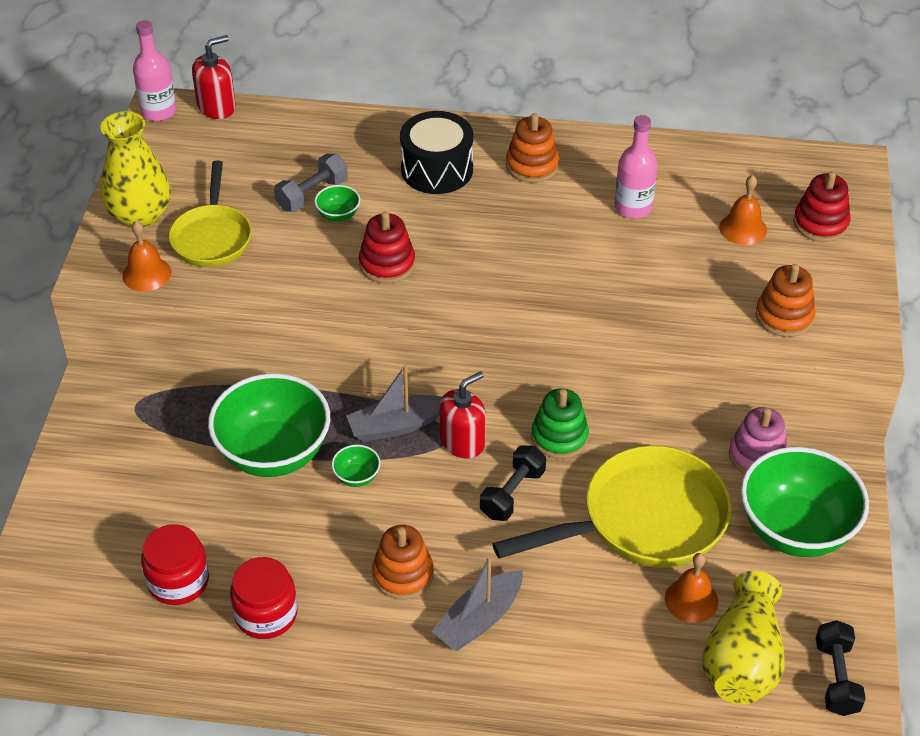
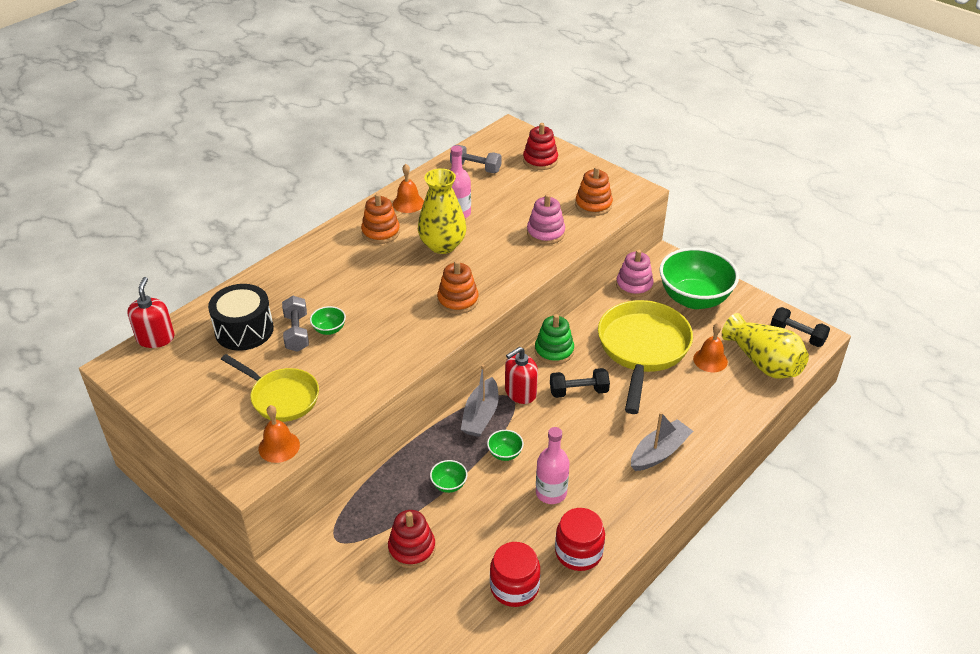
camera: 55 degrees left, 5 degrees down
(140, 215) = (217, 424): yellow vase -> yellow vase (442, 245)
(158, 111) = (122, 368): pink bottle -> pink bottle (551, 493)
(273, 453) = (449, 485): green bowl -> green bowl, size x0.40
(387, 264) = (396, 329): red stacking toy -> red stacking toy (412, 548)
(403, 574) = (599, 470): orange stacking toy -> orange stacking toy (458, 300)
(437, 169) = (339, 270): black drum -> black drum (244, 330)
(462, 441) = (520, 392): red soap dispenser -> red soap dispenser turned 120 degrees counterclockwise
(479, 620) = (659, 452): grey boat -> grey boat turned 120 degrees counterclockwise
(512, 493) = (578, 391): black dumbbell -> black dumbbell turned 75 degrees counterclockwise
(679, 300) = (545, 233): none -> pink stacking toy
(737, 176) = (475, 168): none -> grey dumbbell
(743, 228) = (516, 185): orange bell -> orange bell (408, 203)

